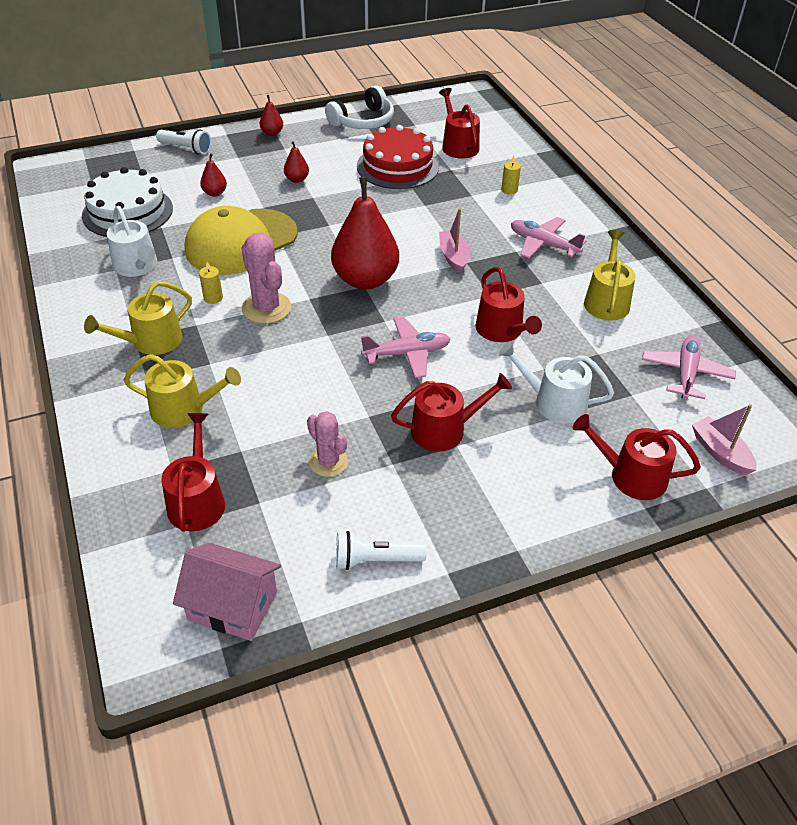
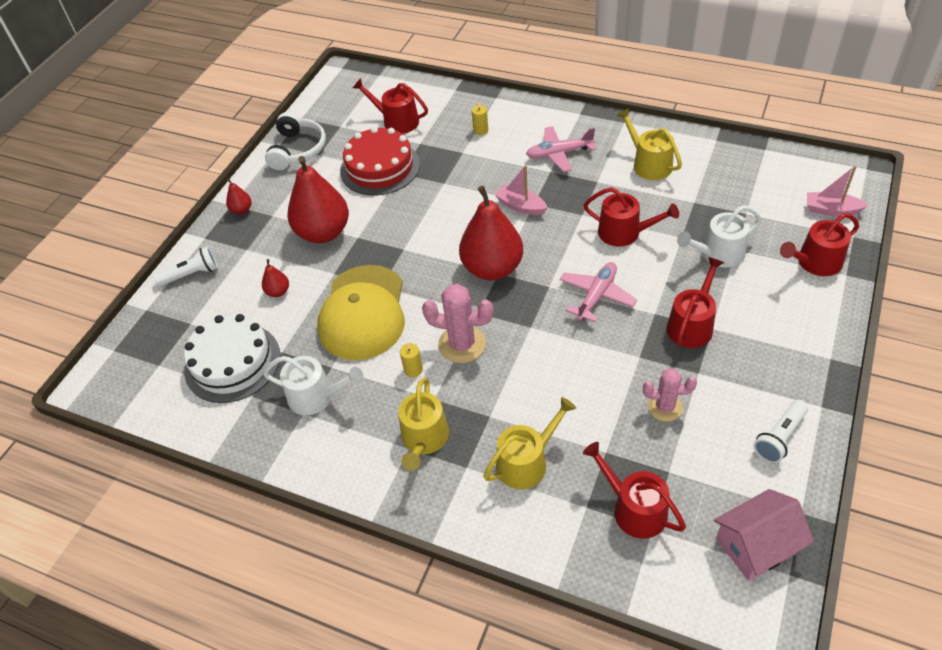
camera: 40 degrees left, 5 degrees up
(297, 179) = (323, 232): red pear -> red pear, size x2.33
(686, 373) = (751, 176): pink plane -> none

